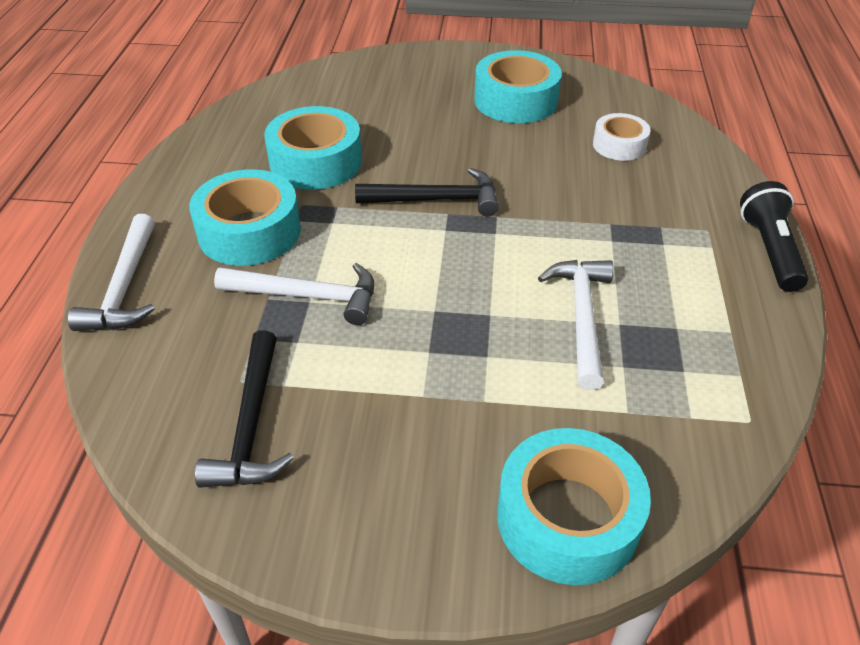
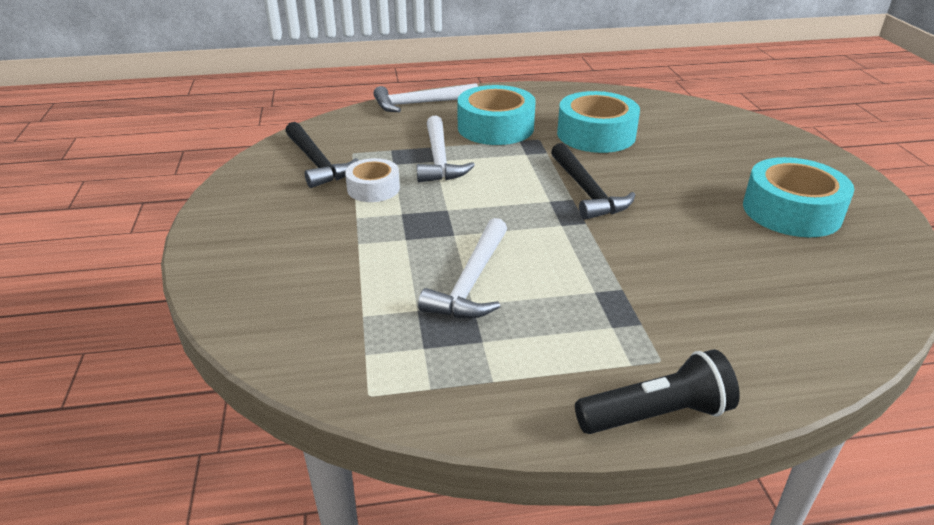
camera: 75 degrees right, 10 degrees down
(251, 425) = (317, 163): black hammer -> black hammer turned 105 degrees counterclockwise
(567, 518) = (250, 292): turquoise tape -> none
(582, 317) = (471, 282): white hammer -> white hammer turned 120 degrees clockwise
(619, 145) = (774, 285): white tape -> white tape (373, 188)

